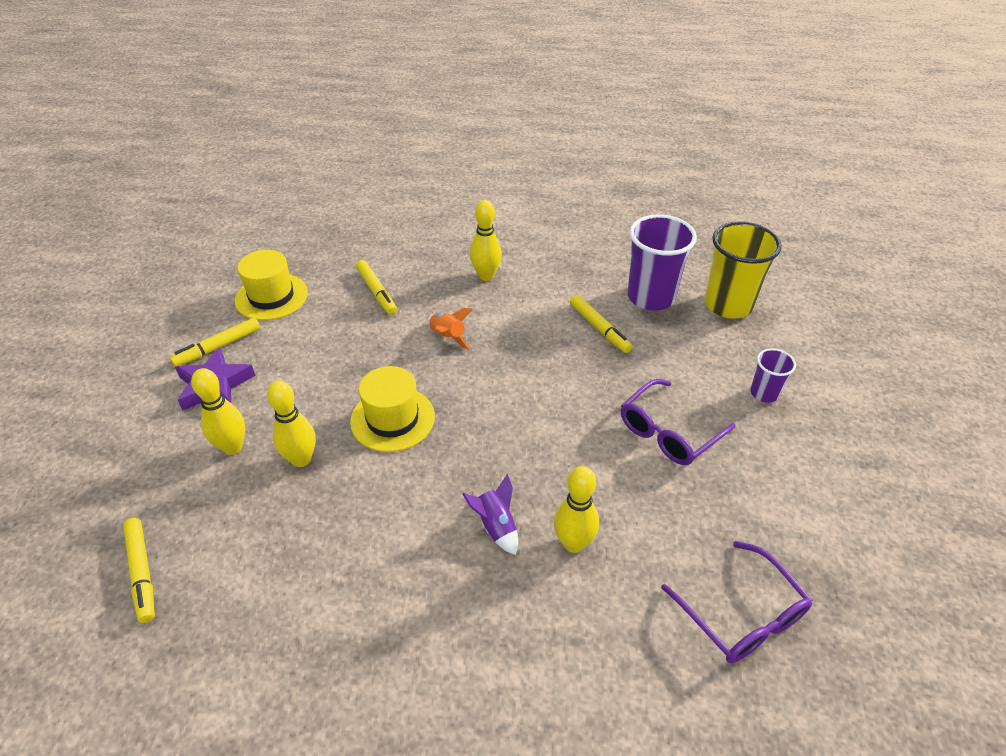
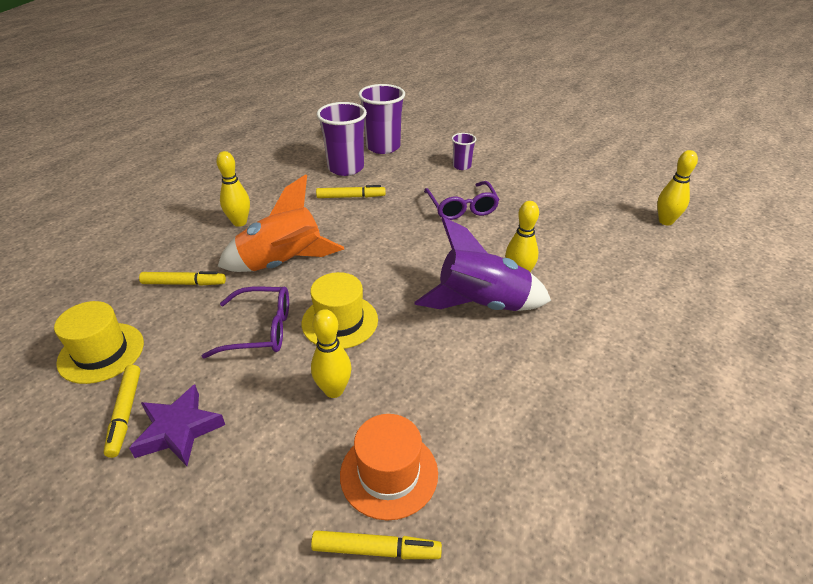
camera: 60 degrees left, 5 degrees down
(222, 546) = (389, 473): none -> orange hat
(232, 447) = (276, 436): yellow bowling pin -> yellow bowling pin (665, 221)
(447, 337) = (283, 264): orange rocket -> orange rocket, size x2.22
(496, 526) = (481, 304): purple rocket -> purple rocket, size x2.22
(728, 305) = (383, 147): yellow cup -> purple cup
(742, 615) = (602, 237): purple glasses -> purple glasses (260, 330)

